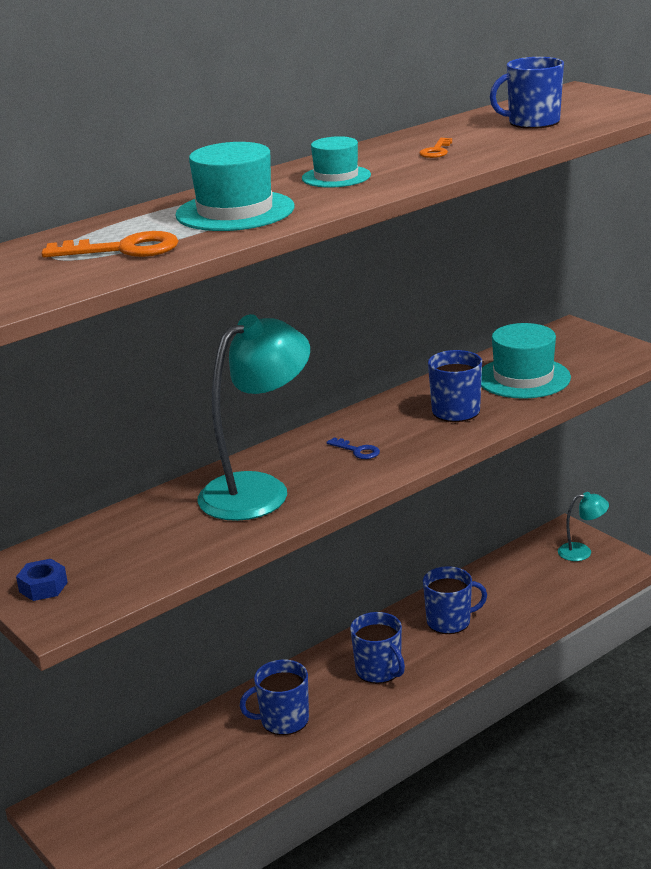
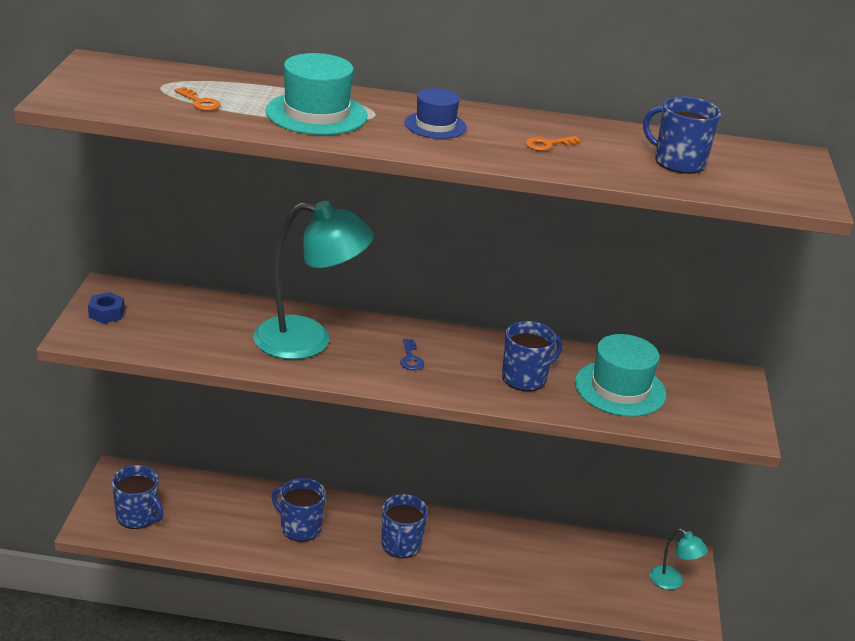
camera: 40 degrees right, 5 degrees up
(123, 249) = (200, 102): orange key -> orange key, size x0.55
(336, 177) = (435, 125): turquoise hat -> blue hat
(449, 621) = (497, 552): blue mug -> blue mug (138, 516)

